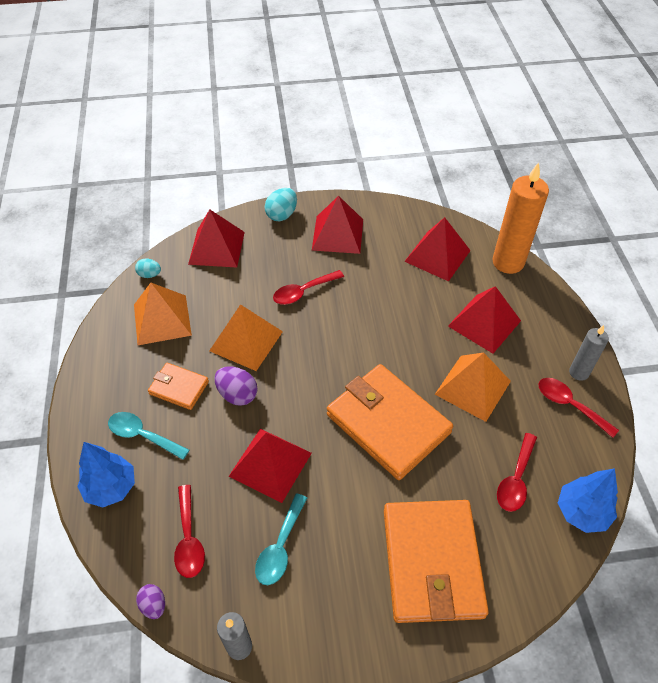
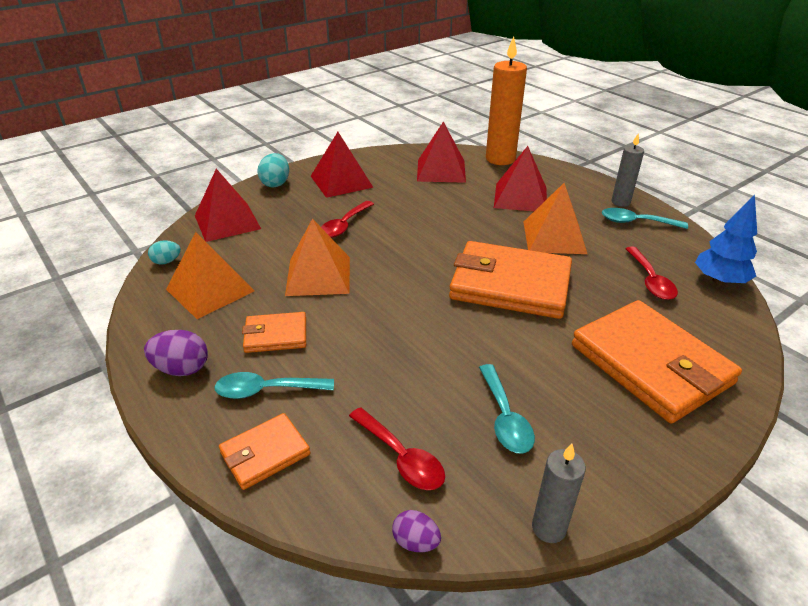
camera: 30 degrees left, 15 degrees down
(111, 488) = (265, 453): blue tree -> orange wallet
(237, 394) = (346, 317): purple egg -> purple egg (182, 369)
(270, 464) = (430, 356): red pyramid -> none
(569, 405) = (636, 222): red spoon -> turquoise spoon

